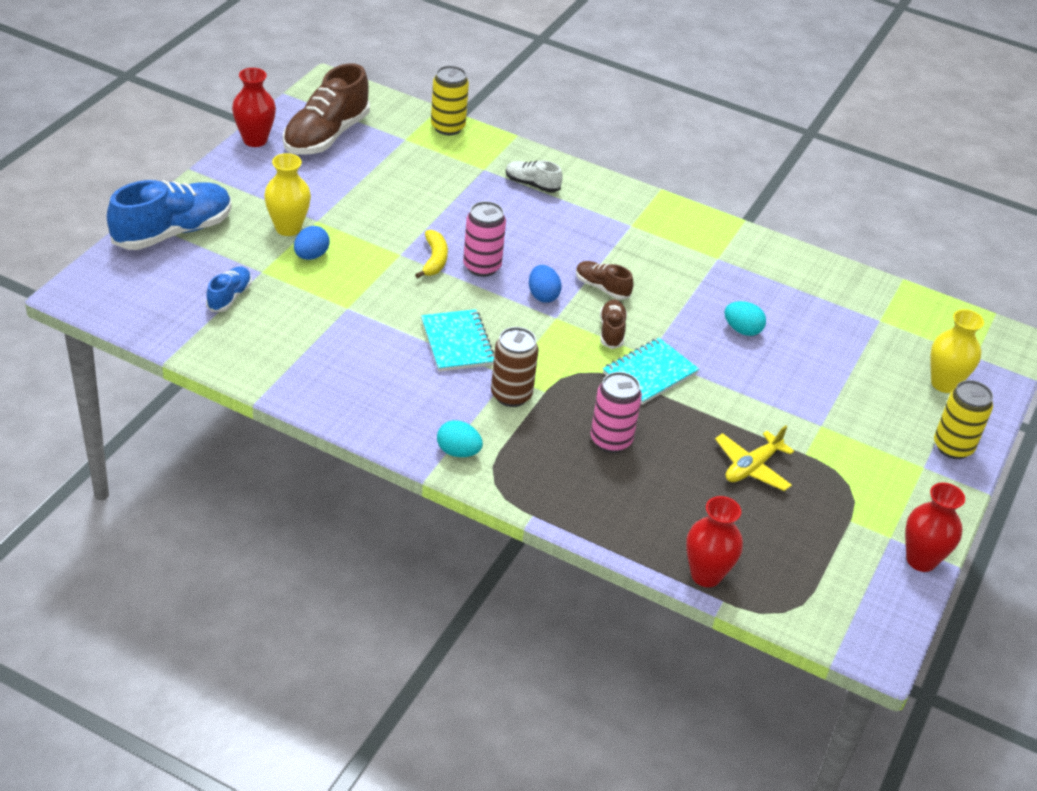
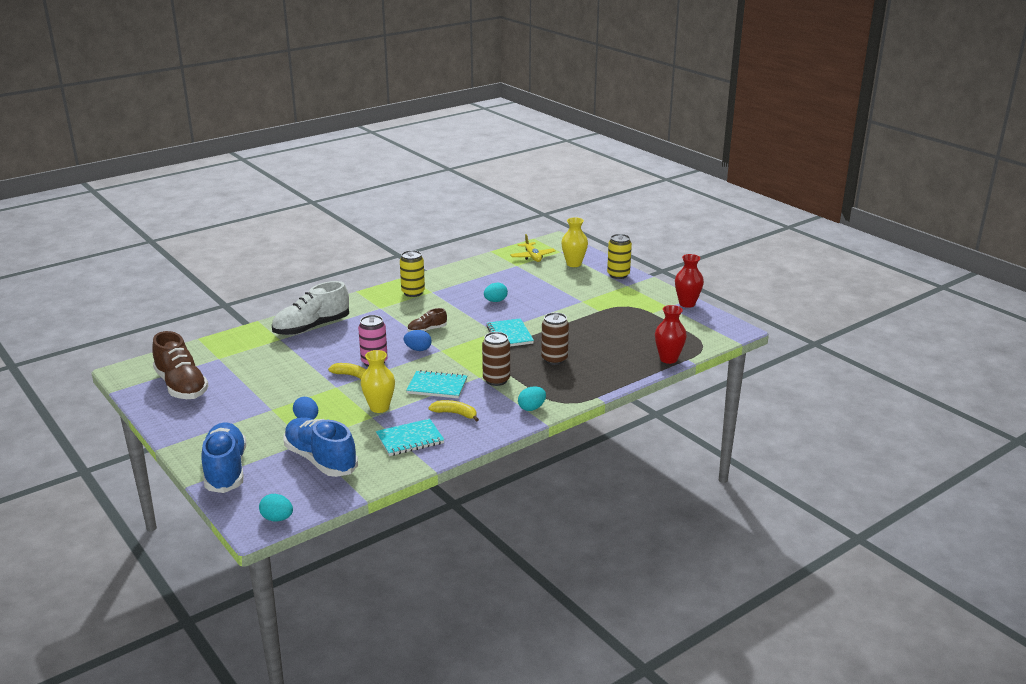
camera: 60 degrees left, 15 degrees down
(98, 304) = (277, 518): none -> turquoise egg
(229, 297) = (321, 460): blue shoe -> blue shoe, size x2.01
(255, 140) = (154, 415): red vase -> none
(288, 228) = (268, 422): yellow vase -> yellow vase (379, 407)
(314, 357) = (410, 439): none -> turquoise notebook
(398, 380) = (455, 414): none -> yellow banana
(448, 127) = (223, 341): yellow can -> yellow can (413, 293)
(532, 184) = (311, 327): white shoe -> white shoe, size x2.01
(611, 331) = (466, 337): brown shoe -> none
(611, 440) = (554, 359): pink can -> brown can
(752, 467) = (600, 327): yellow plane -> yellow plane (532, 257)

